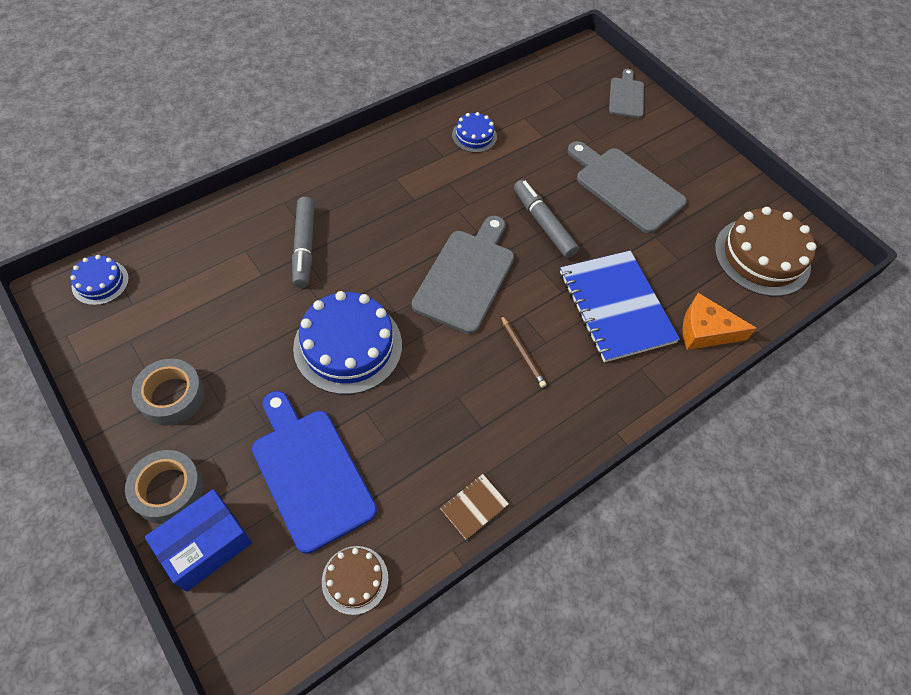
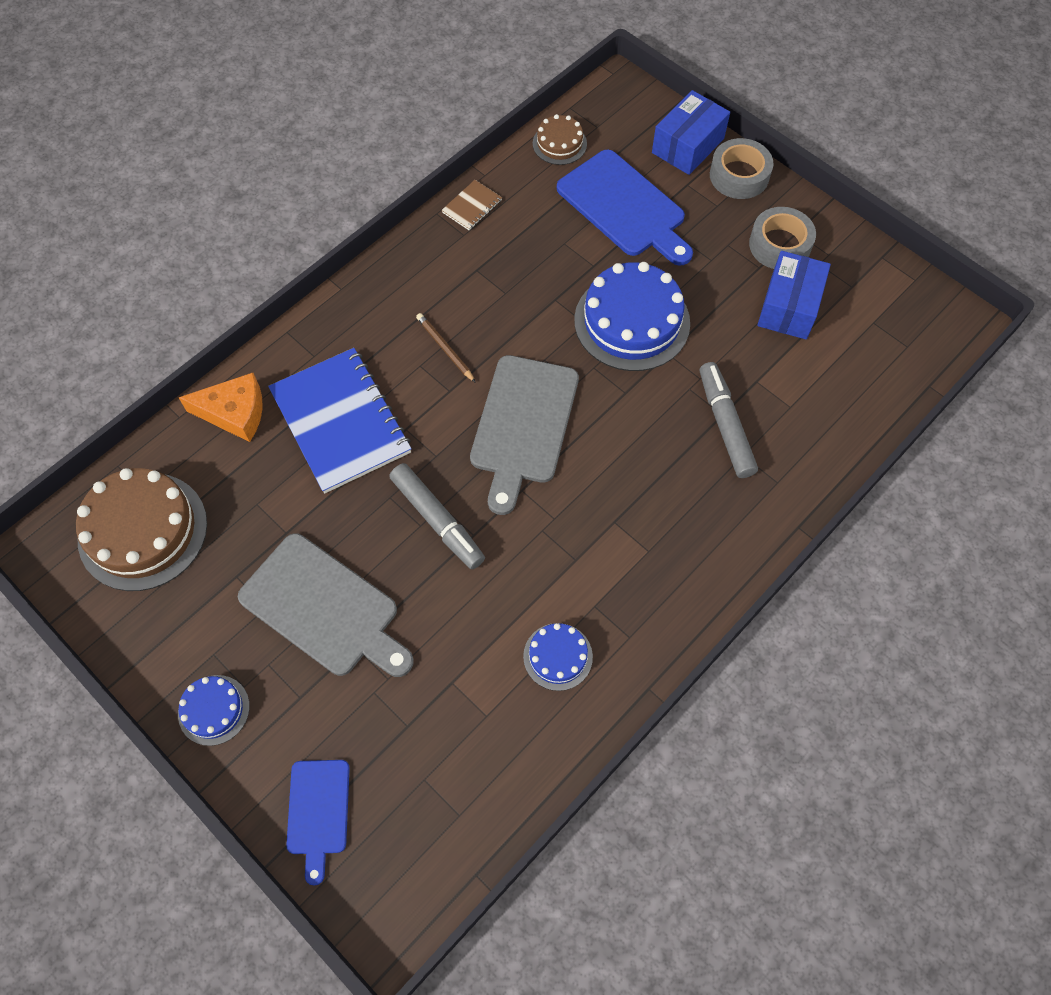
camera: 175 degrees right, 5 degrees up
(100, 282) = (921, 338): blue cake -> blue cake (214, 710)
(199, 332) = (789, 306): none -> blue box
(626, 96) = (318, 812): grey cutting board -> blue cutting board

